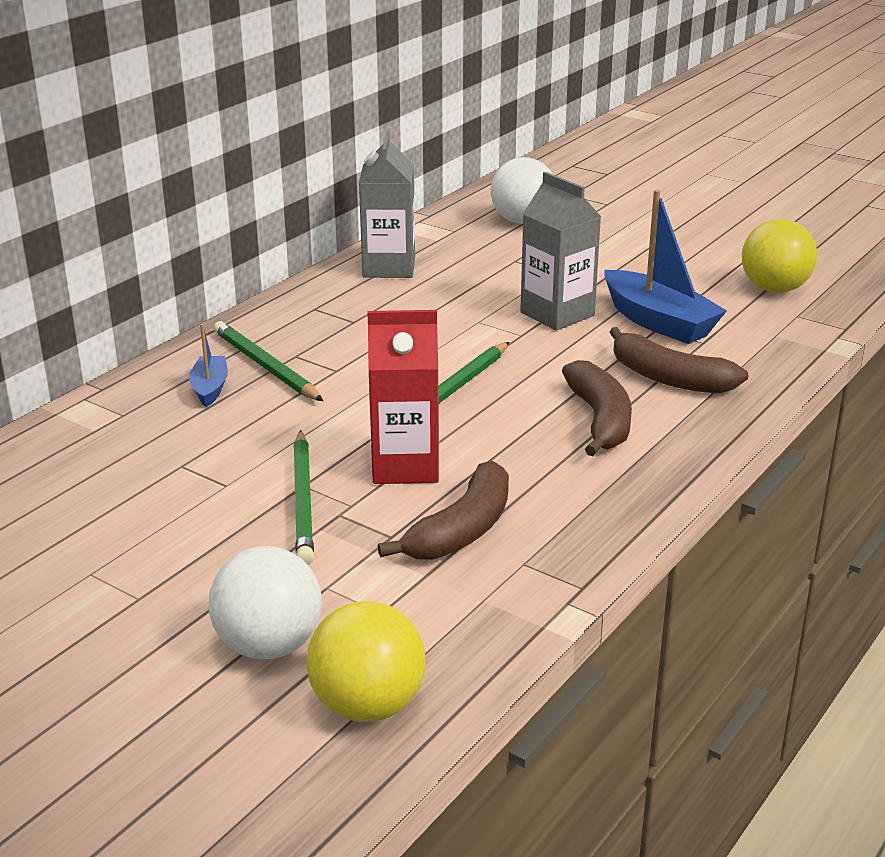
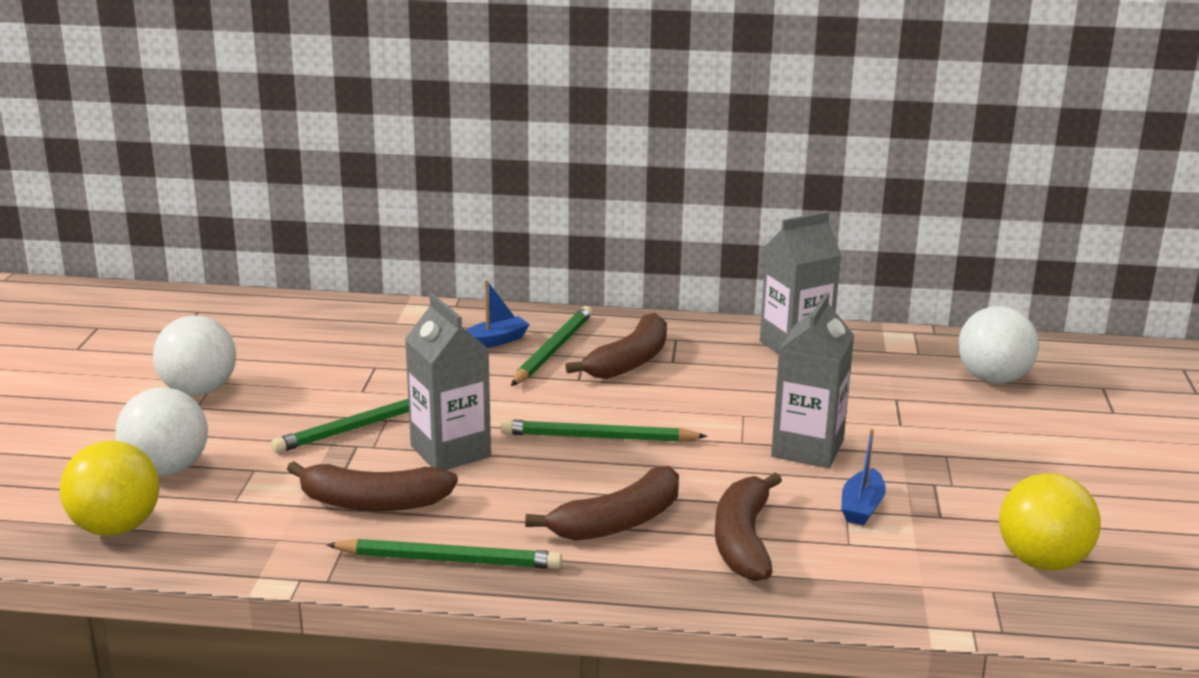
camera: 60 degrees right, 5 degrees down
(101, 588) = (199, 390): none -> white ball
(332, 338) = (630, 361): none -> brown banana
(405, 466) = (450, 451): red carton -> grey carton
(597, 514) = (448, 560): none -> green pencil
(659, 322) = (861, 507): blue boat -> blue boat, size x0.53

